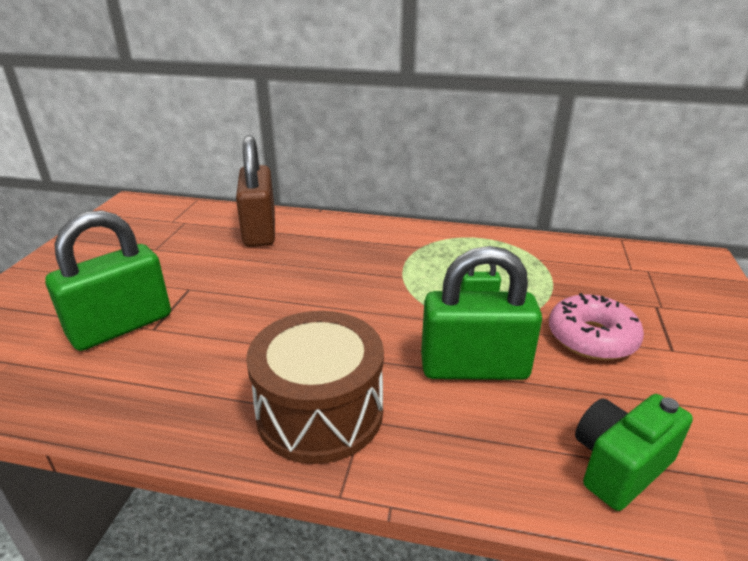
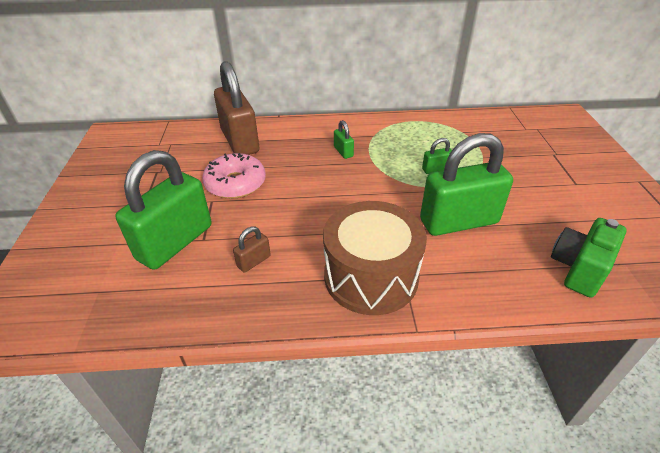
camera: 15 degrees left, 10 degrees up
(192, 364) = (254, 261): none -> brown padlock
(372, 260) = (343, 152): none -> green padlock
(592, 338) = (524, 185): pink donut -> pink donut (235, 184)

